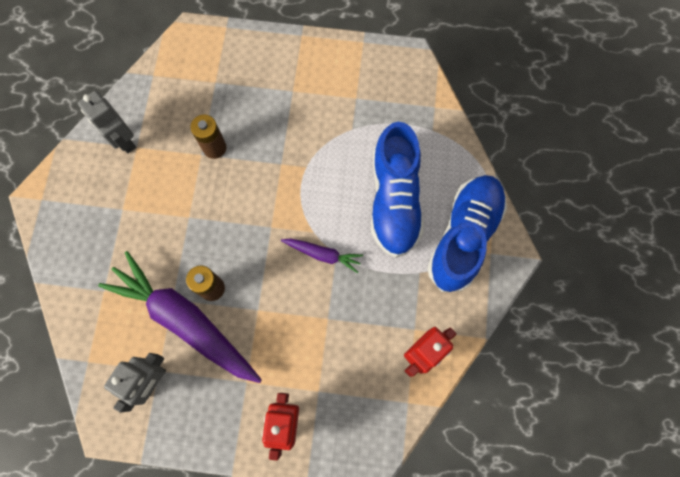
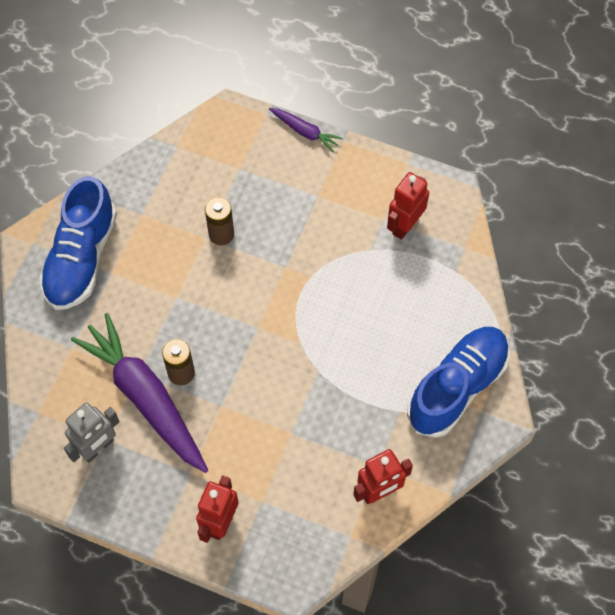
camera: 15 degrees right, 10 degrees down
(123, 140) = (130, 205): grey robot -> none
(323, 254) = (304, 368): purple carrot -> purple carrot (305, 132)
(376, 99) = (404, 225): none -> red robot
(394, 200) = (394, 332): blue shoe -> blue shoe (81, 258)

